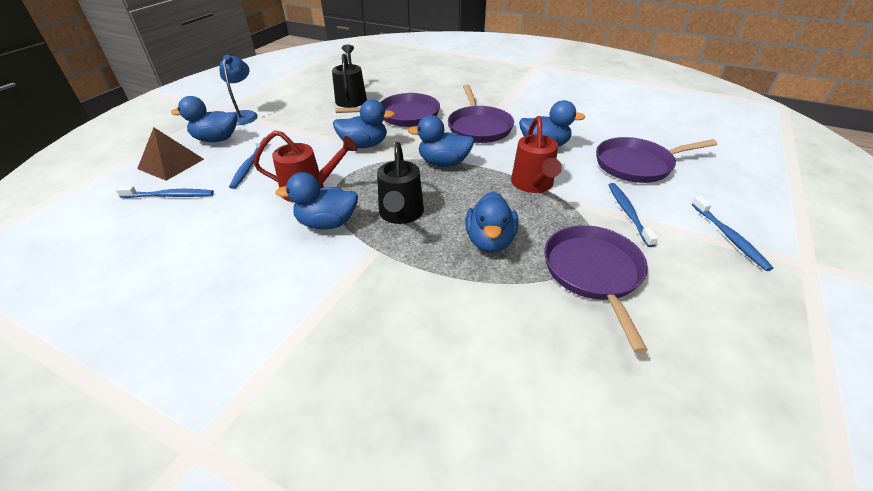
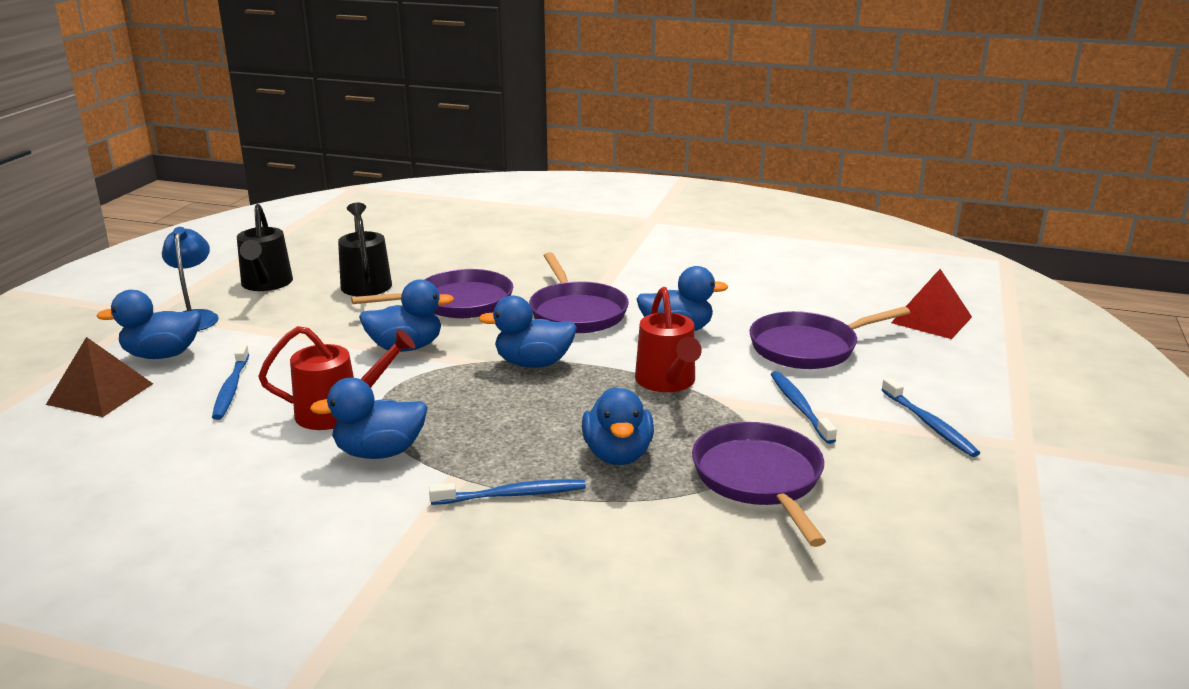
camera: 10 degrees left, 15 degrees down
(170, 196) = (119, 436): blue toothbrush -> blue toothbrush (512, 495)
(401, 214) = (485, 433): black watering can -> black watering can (266, 284)
(729, 149) = (931, 319): none -> red pyramid

